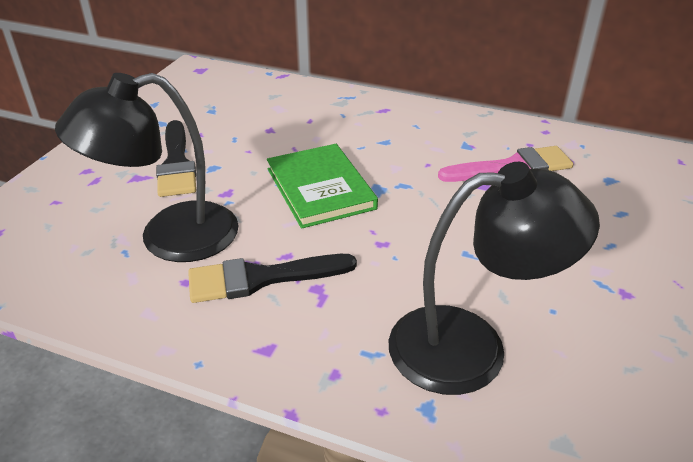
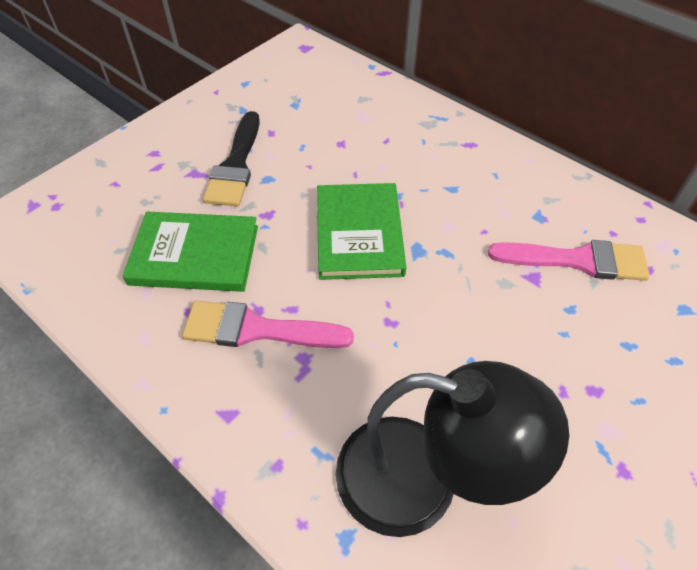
camera: 20 degrees right, 15 degrees up
(169, 237) = (195, 255): black lamp -> green book
(261, 278) = (257, 329): black brush -> pink brush

